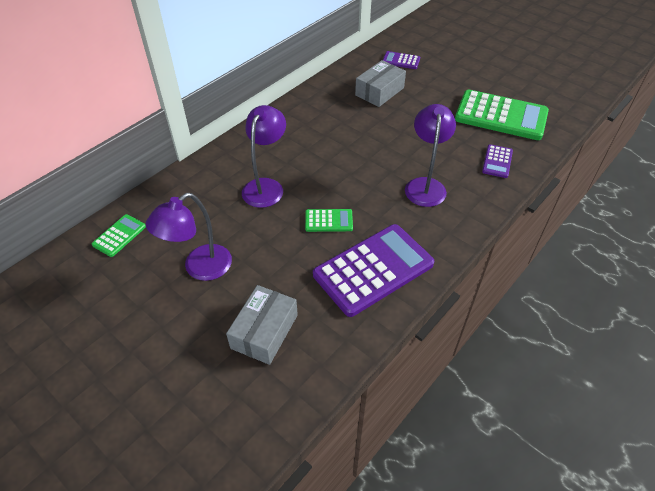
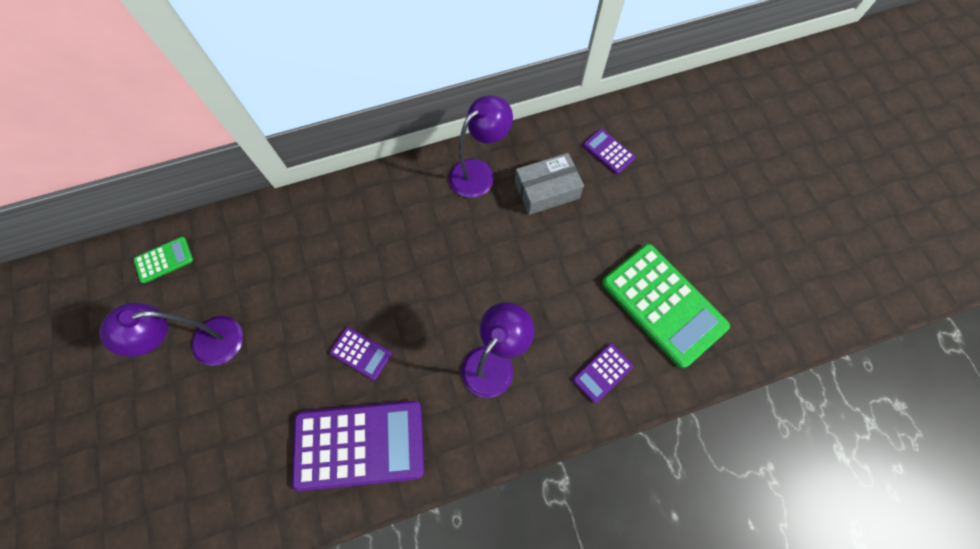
camera: 30 degrees right, 20 degrees up
(264, 331) = (212, 456): grey box -> none
(266, 186) = (332, 270): purple lamp -> purple lamp (479, 172)
(329, 221) = (361, 353): green calculator -> purple calculator

